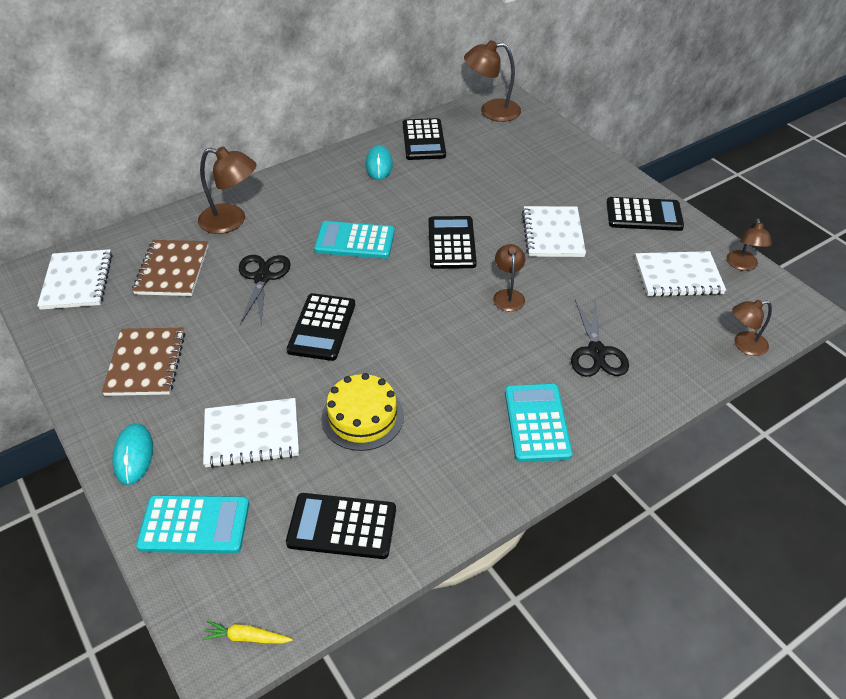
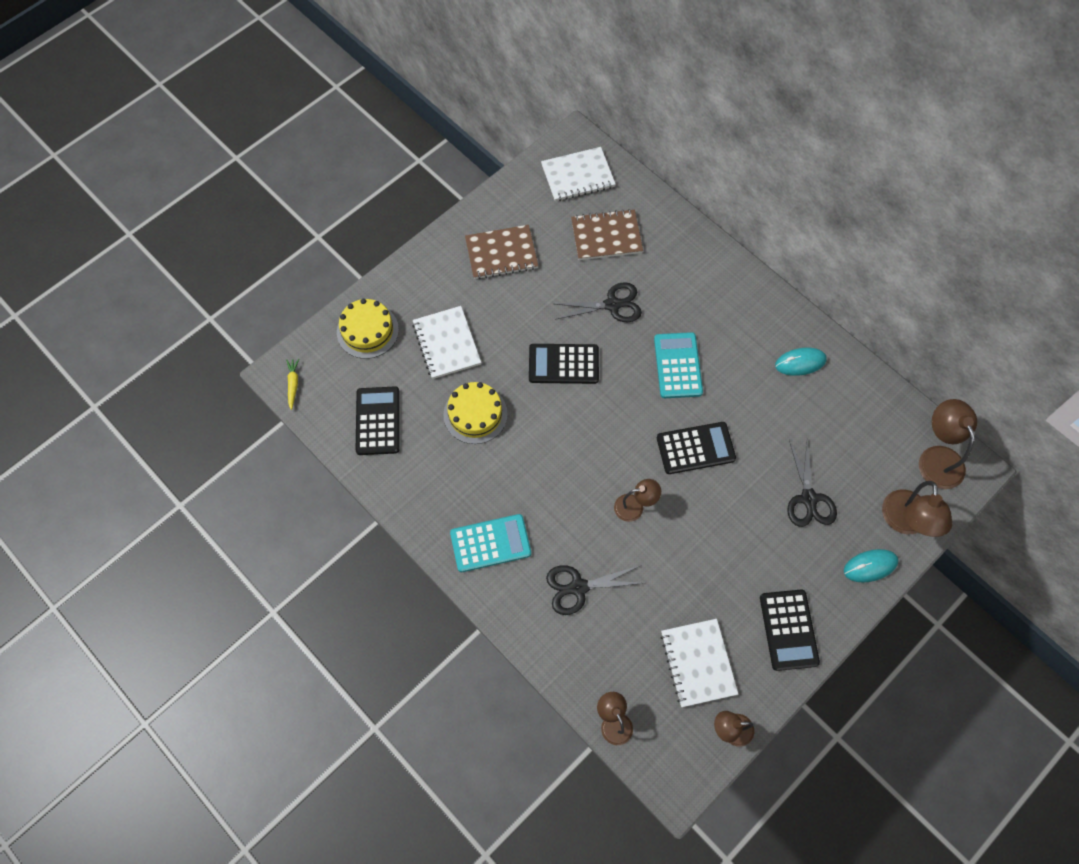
camera: 80 degrees right, 20 degrees up
(133, 455) = (417, 276): turquoise mouse -> turquoise mouse (870, 566)
(194, 525) = (367, 331): turquoise calculator -> yellow cake
(231, 221) = (680, 260): brown lamp -> brown lamp (906, 522)
(423, 140) = (857, 397): black calculator -> none
(518, 183) = (809, 499): none -> black scissors
(553, 234) = (733, 540): white notebook -> none

